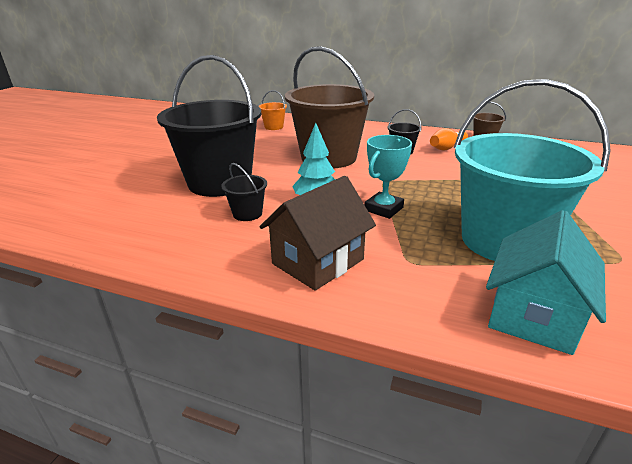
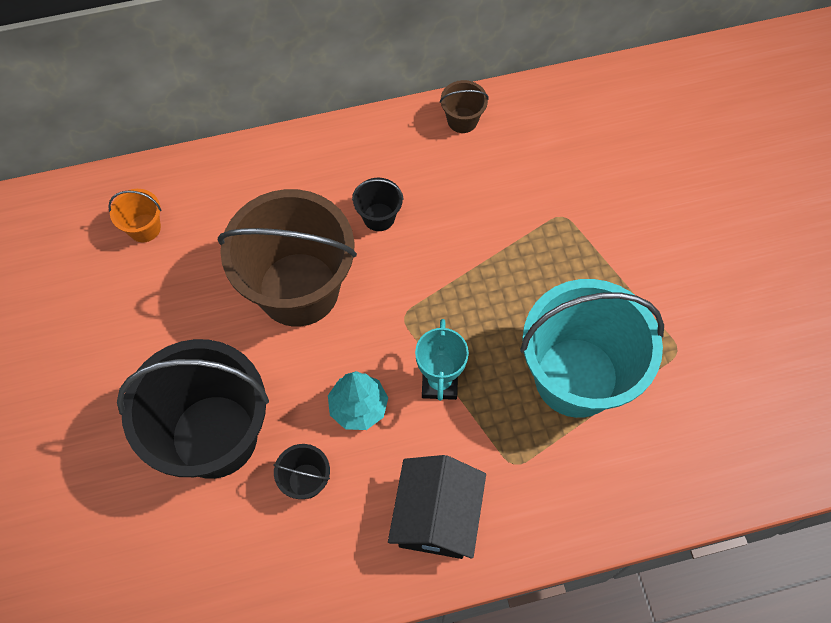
camera: 35 degrees left, 35 degrees up
(318, 261) = (436, 516): brown house -> black house
(447, 148) = (429, 173): orange bowling pin -> none
(533, 314) = (635, 478): turquoise house -> none

